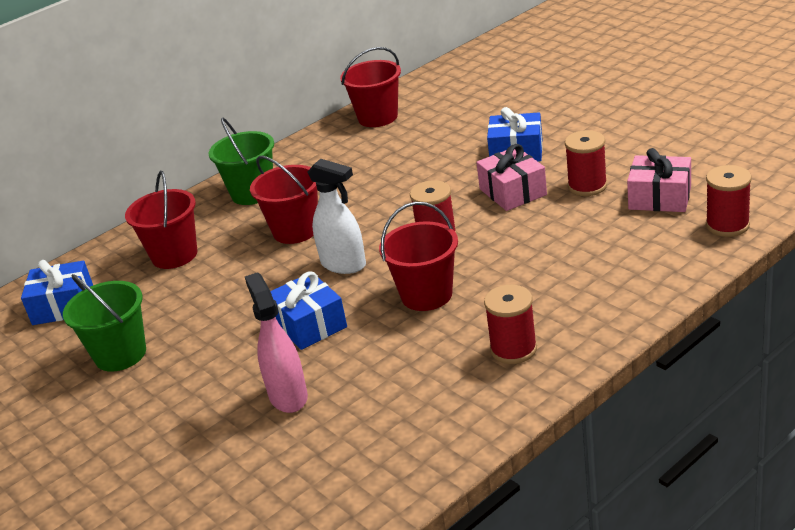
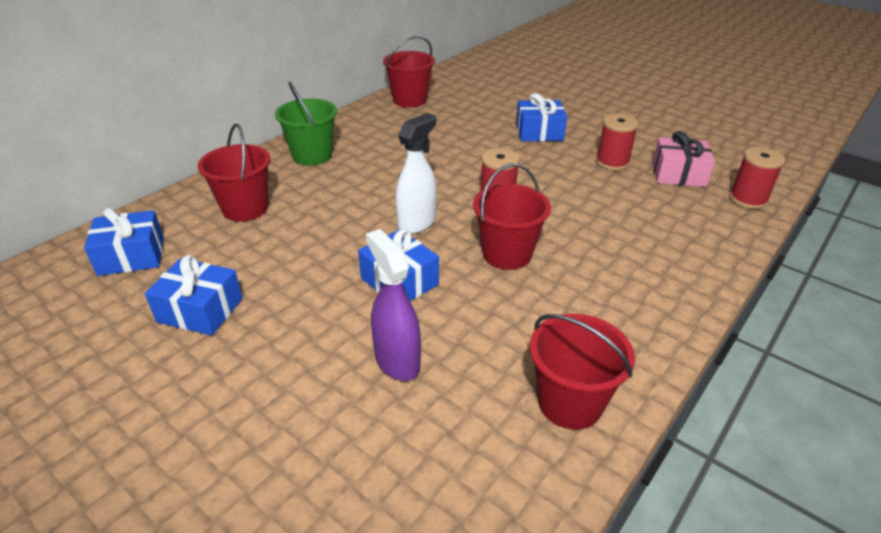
camera: 15 degrees left, 5 degrees up
(120, 354) = (200, 310): green bucket -> blue gift
(288, 396) = (397, 360): pink spray bottle -> purple spray bottle
(295, 230) = (361, 190): red bucket -> red bucket (570, 403)
(344, 264) = (417, 223): white spray bottle -> white spray bottle turned 75 degrees counterclockwise
(513, 192) = (550, 164): pink gift -> none
(513, 349) = (613, 311): red spool -> none

